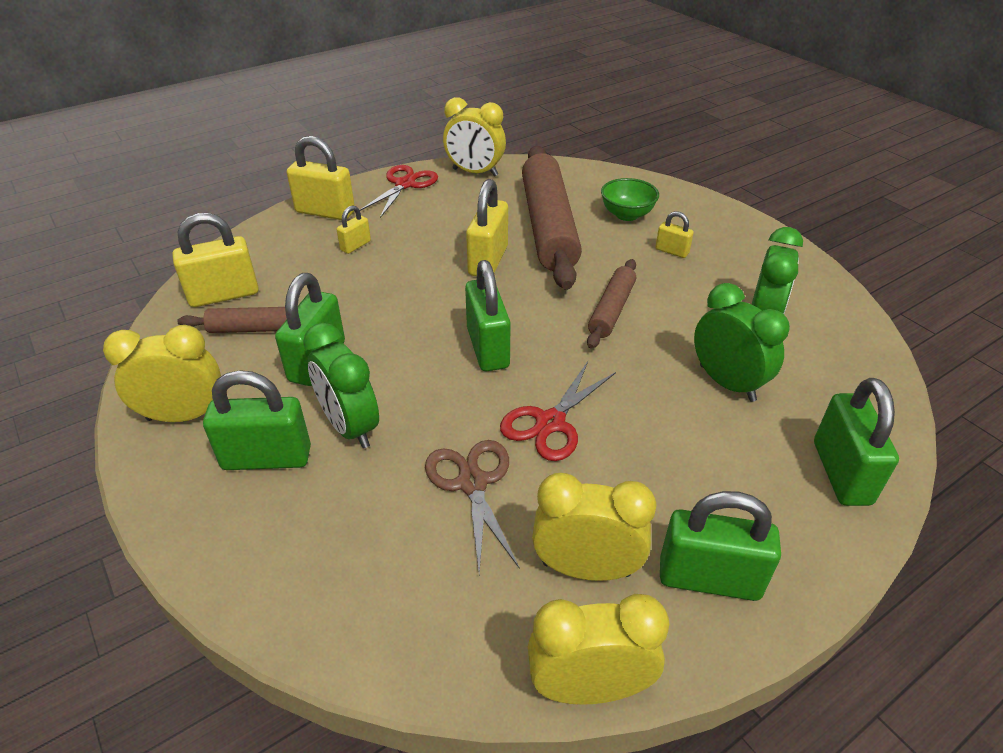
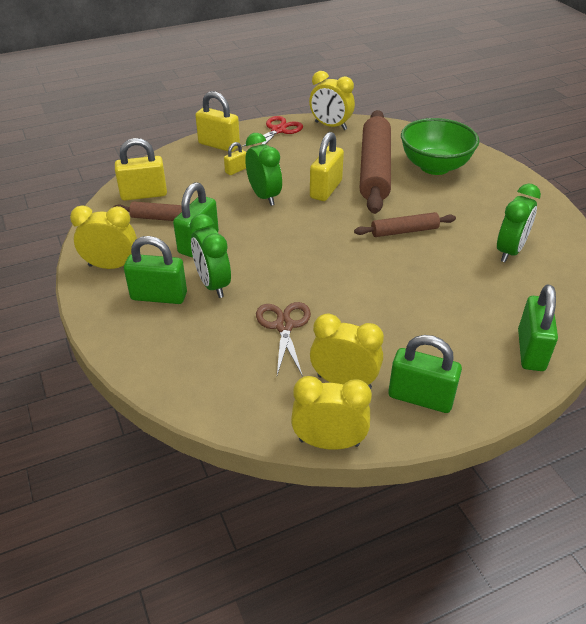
camera: 10 degrees right, 0 degrees up
(487, 348) = (312, 246): green padlock -> none
(550, 423) = (342, 297): red scissors -> none
(611, 310) = (404, 231): brown rolling pin -> brown rolling pin turned 45 degrees clockwise
(627, 215) = (435, 166): green bowl -> green bowl, size x1.80
(672, 251) = (460, 196): yellow padlock -> none
(727, 383) = (471, 287): green clock -> green clock (264, 196)

